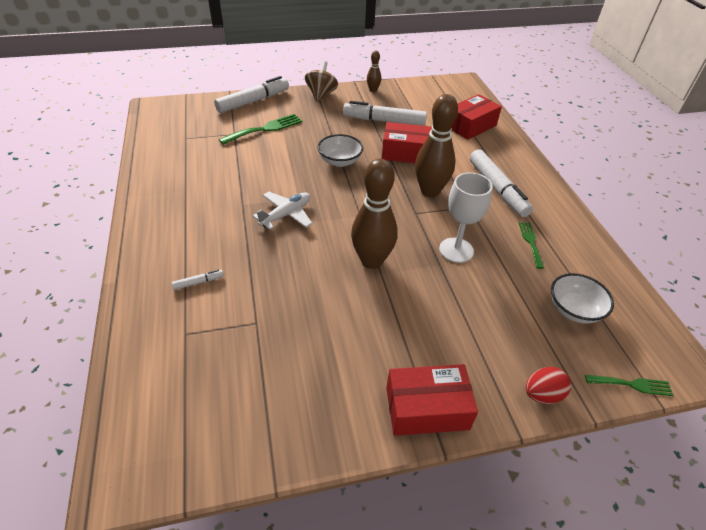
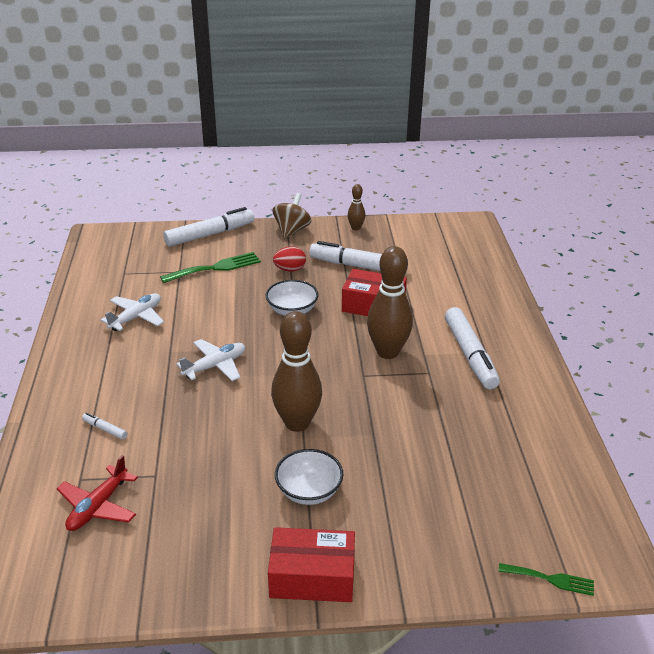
camera: 10 degrees right, 10 degrees down
(198, 282) = (105, 429): white marker -> white marker turned 135 degrees counterclockwise
(205, 176) = (136, 317): none -> white plane
(208, 360) = (98, 506): none -> red plane
(456, 250) = (397, 420): white goblet -> none
(471, 126) = (463, 278): red box -> none
(530, 242) = (489, 418): green fork -> none
(542, 394) = (443, 577): red egg -> red egg (290, 269)
(574, 310) = (513, 496): white bowl -> white bowl (309, 491)

